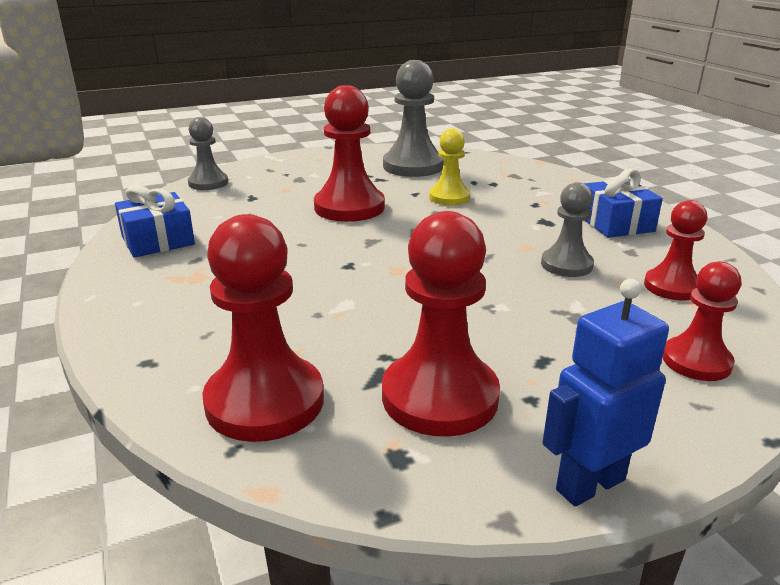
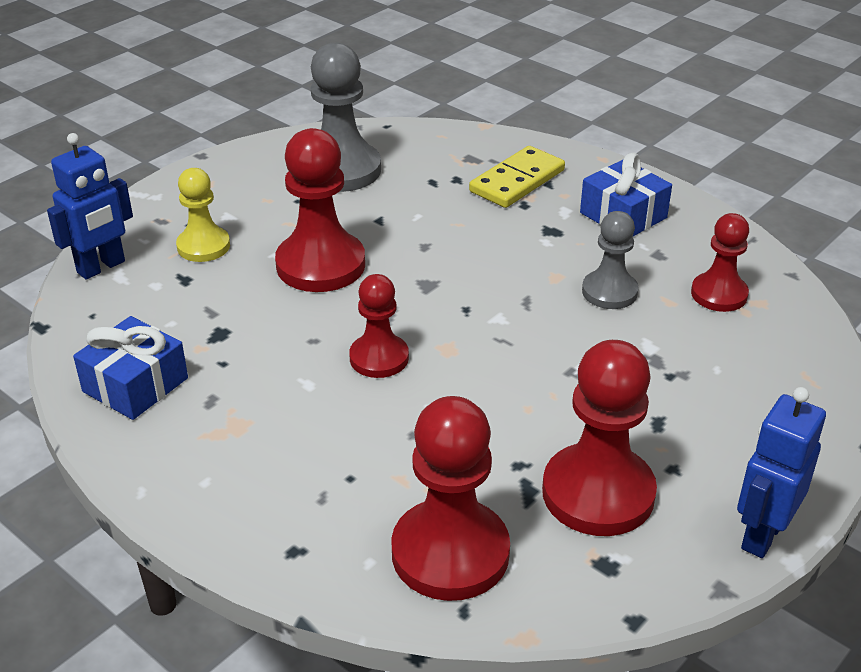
camera: 25 degrees left, 10 degrees up
(208, 183) = (101, 267): grey pawn -> blue robot
(449, 197) = (424, 217): yellow pawn -> yellow pawn (203, 246)
(540, 191) = (517, 181): none -> yellow domino
(696, 361) = (779, 381): red pawn -> red pawn (379, 358)

